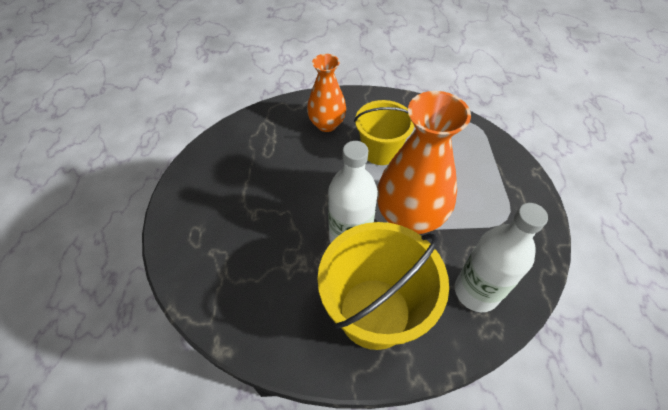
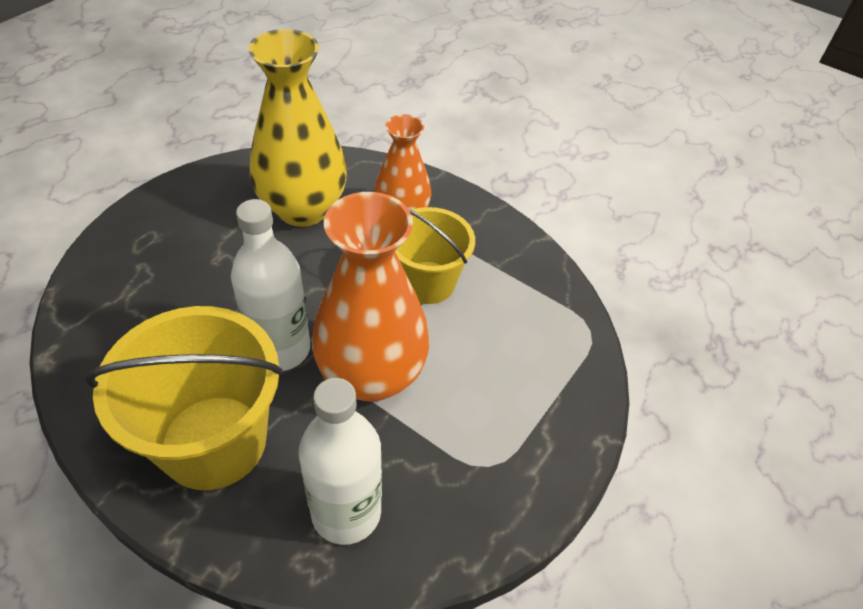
camera: 35 degrees right, 5 degrees down
(269, 155) = (303, 209): none -> yellow vase

